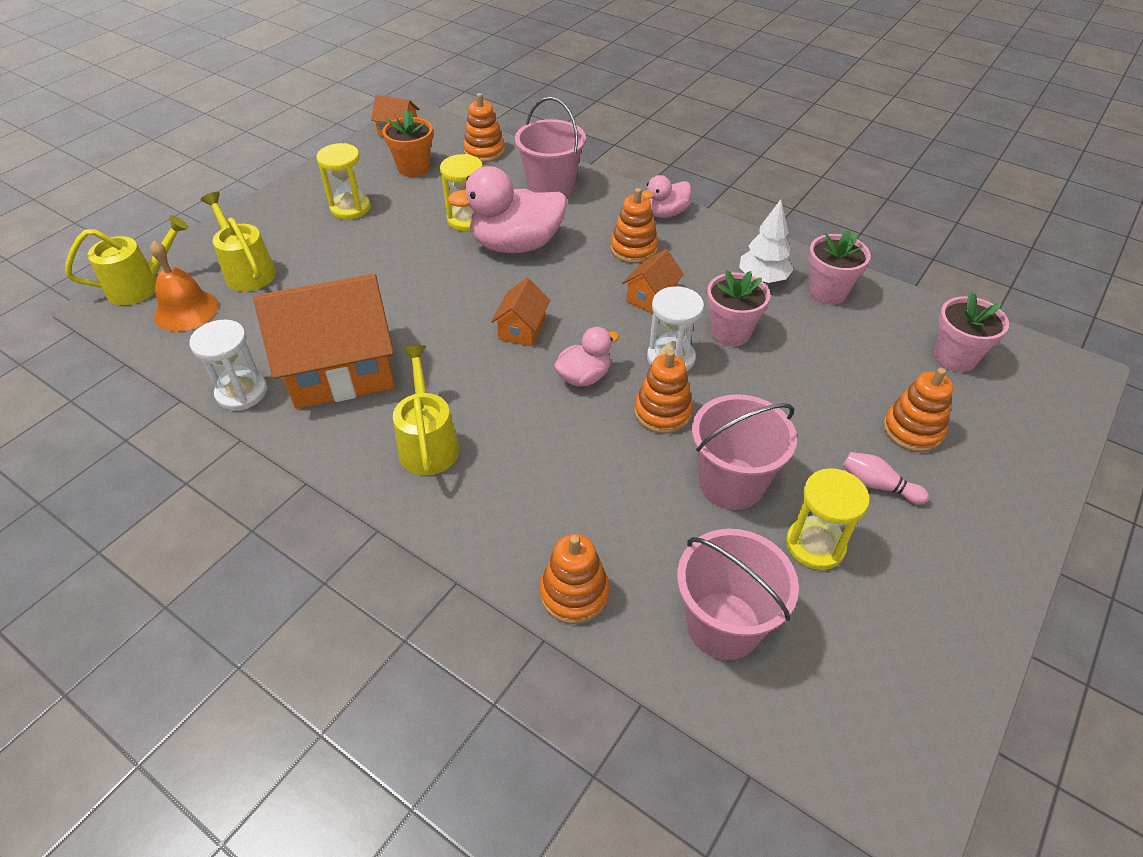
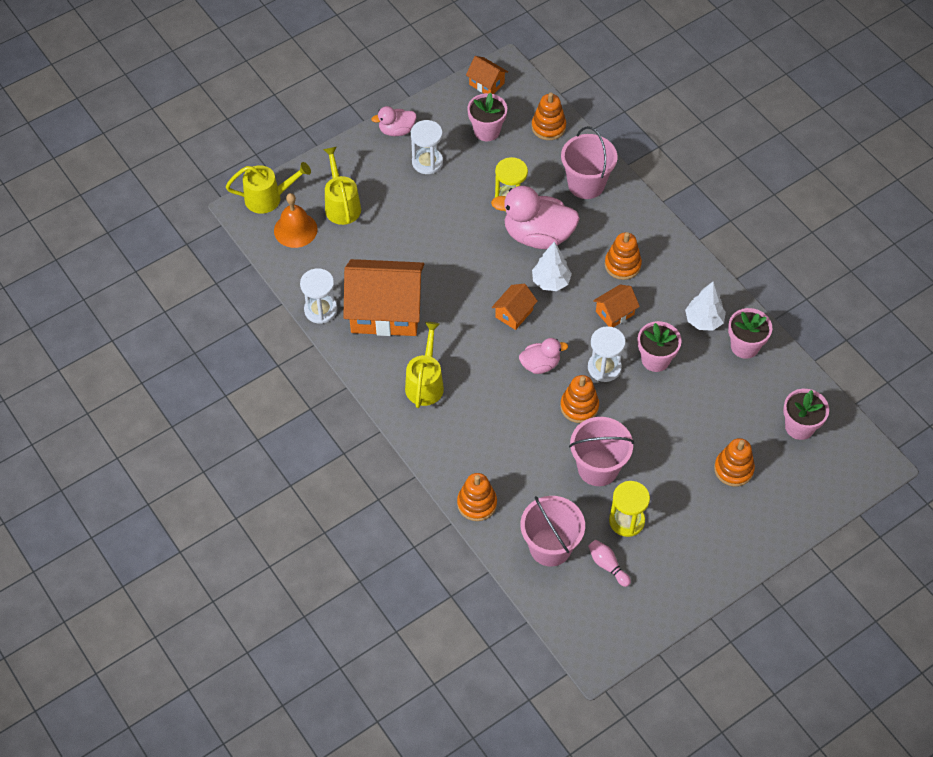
camera: 20 degrees right, 10 degrees up
(350, 208) = (427, 162): yellow hourglass -> white hourglass
(414, 168) = (487, 131): orange flower pot -> pink flower pot
(554, 285) = (550, 282): none -> white tree
(665, 213) = (663, 236): pink duck -> pink duck (396, 130)
(878, 485) = (687, 498): pink bowling pin -> pink bowling pin (607, 565)

